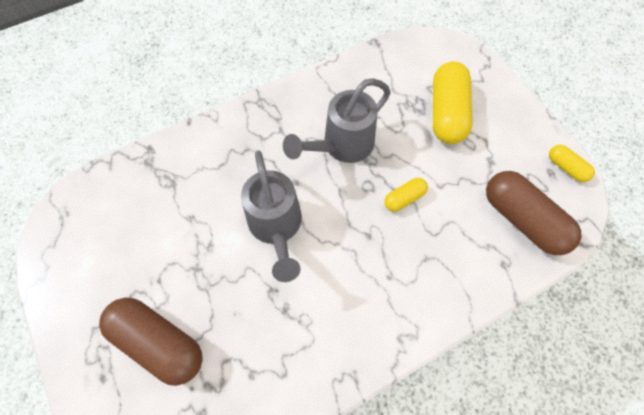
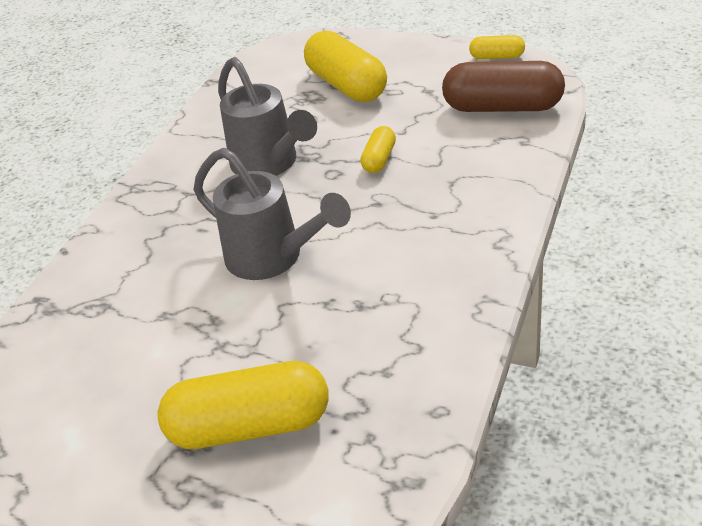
camera: 35 degrees left, 25 degrees down
(159, 342) = (250, 426): brown capsule -> yellow capsule
(342, 146) = (269, 164): grey watering can -> grey watering can turned 45 degrees counterclockwise

